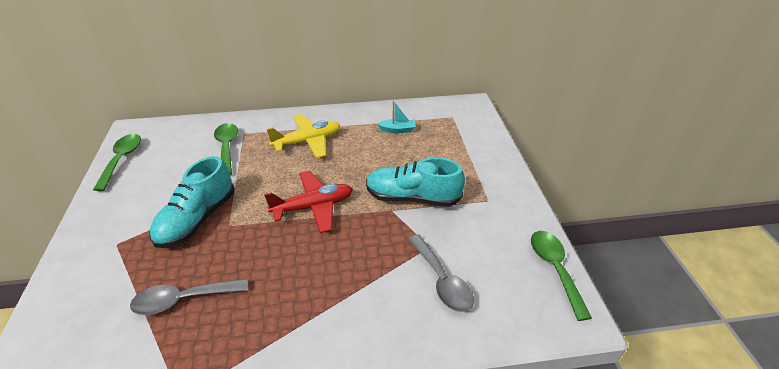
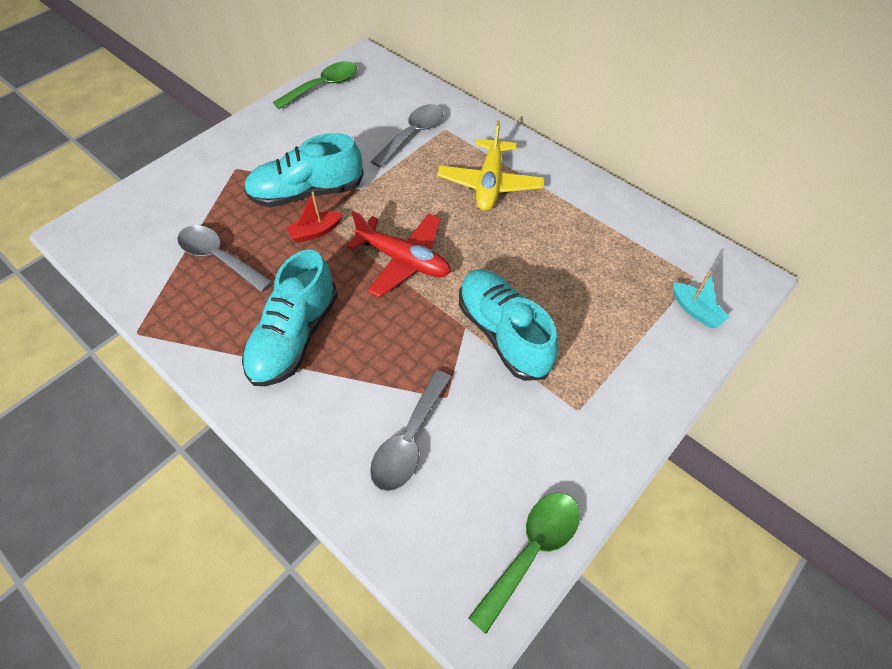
camera: 50 degrees right, 15 degrees up
(227, 147) = (412, 135): green spoon -> grey spoon
(235, 234) = (315, 232): none -> red boat
(305, 294) = (294, 337): none -> turquoise shoe
(307, 141) = (489, 183): yellow plane -> yellow plane turned 75 degrees clockwise
(397, 130) = (601, 241): turquoise boat -> turquoise boat (695, 311)

